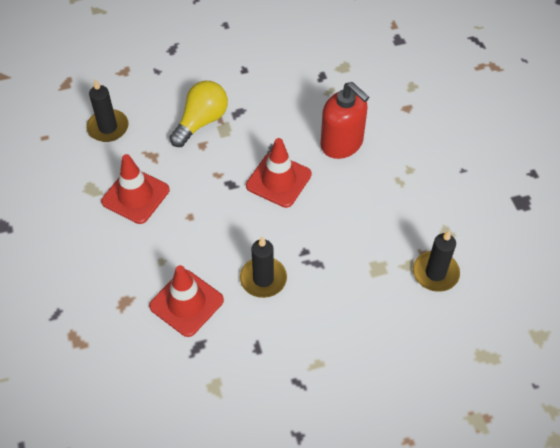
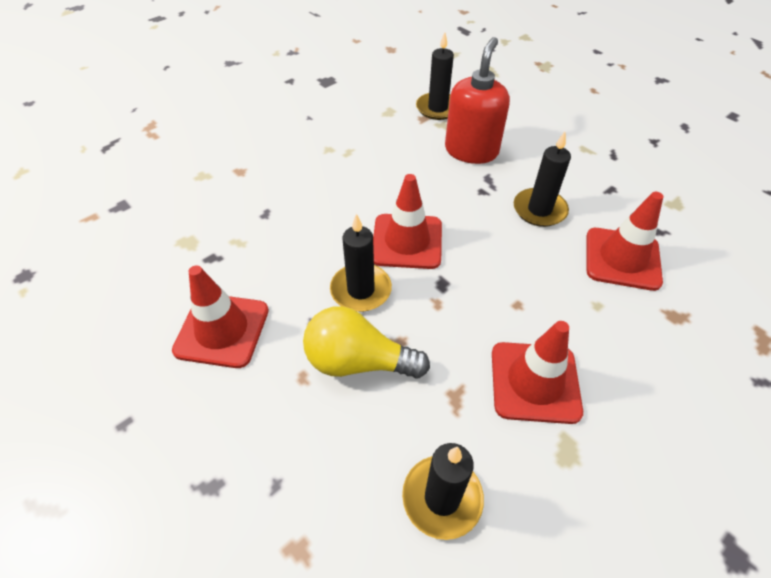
camera: 115 degrees left, 5 degrees down
(251, 140) = (361, 290): none -> black candle
(260, 70) = (222, 330): none -> red traffic cone
(342, 143) = (320, 206): red soap dispenser -> red soap dispenser (471, 151)

